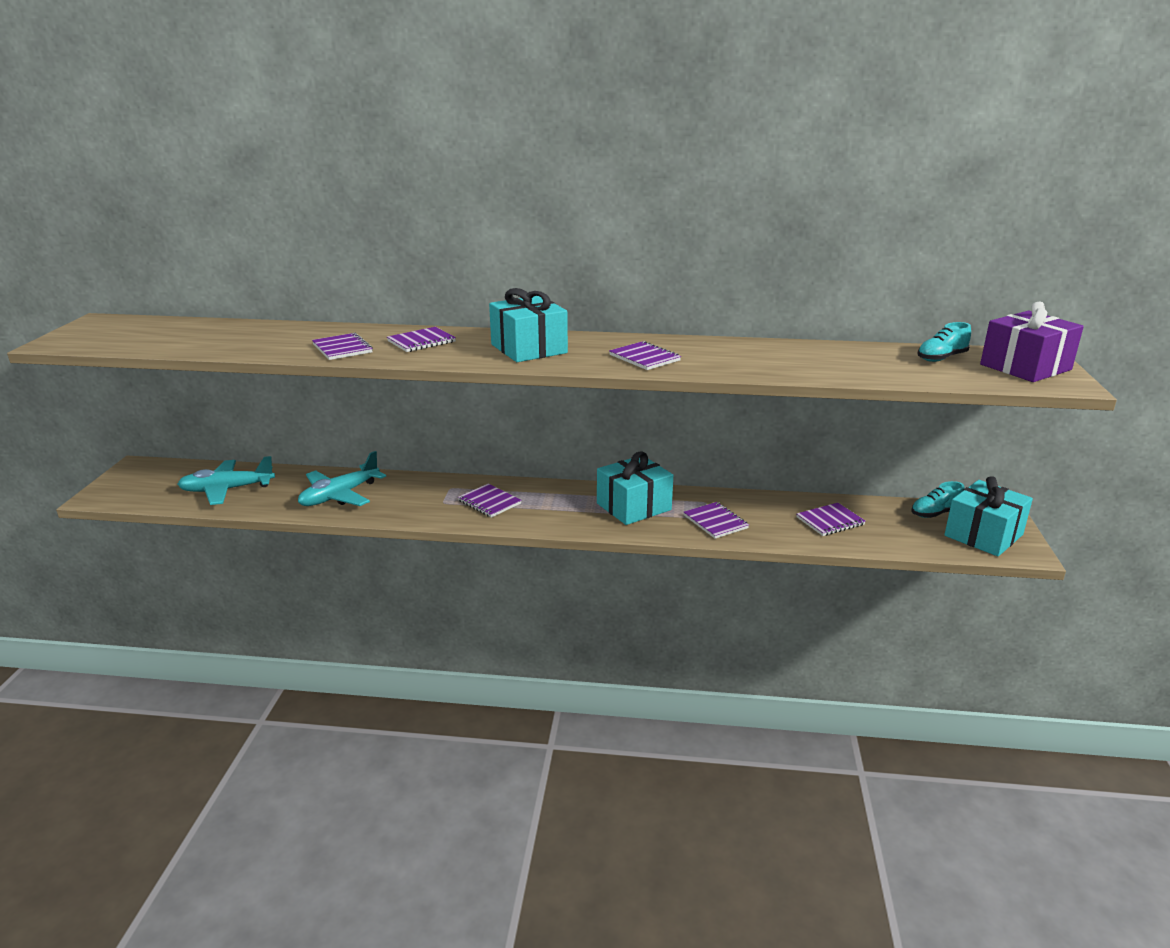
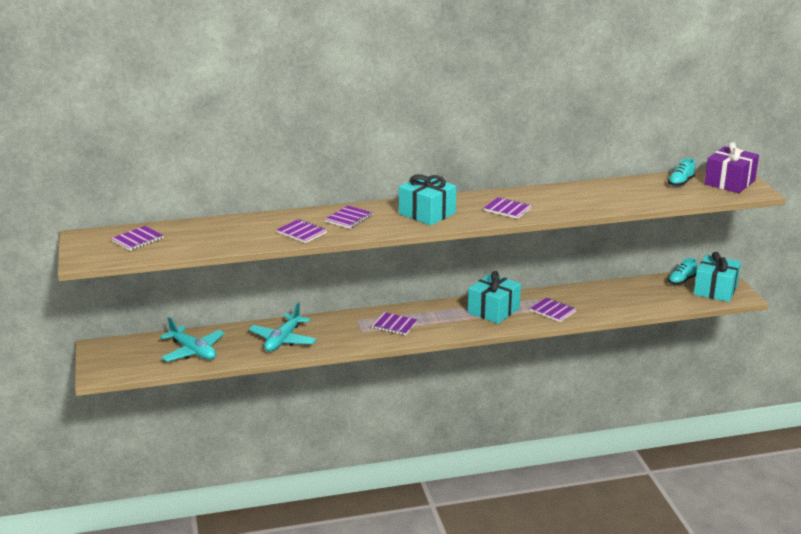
camera: 20 degrees left, 0 degrees up
(227, 490) = (193, 351): turquoise plane -> turquoise plane turned 105 degrees counterclockwise
(830, 521) = (622, 297): purple notebook -> purple notebook (137, 240)

